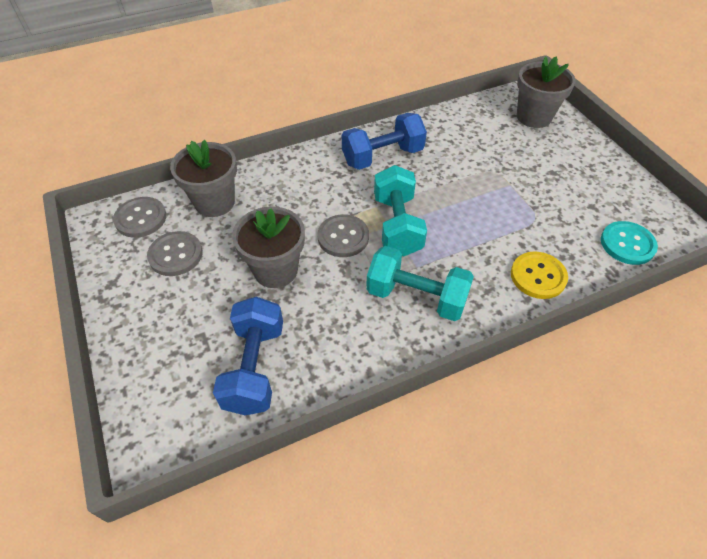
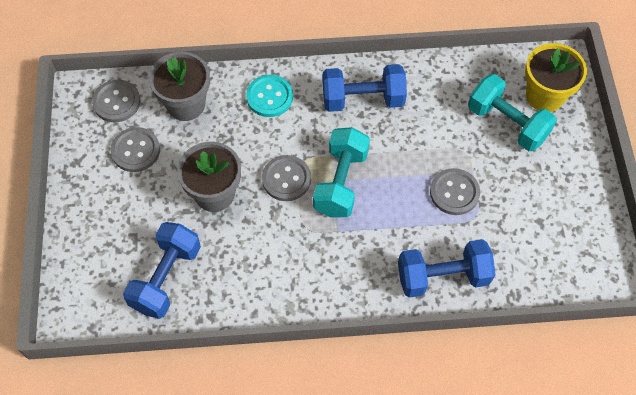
camera: 20 degrees right, 10 degrees up
(416, 297) = (324, 260): turquoise dumbbell -> turquoise dumbbell (507, 123)
(505, 205) = (454, 192): none -> grey button
(533, 117) = (544, 96): grey flower pot -> yellow flower pot
(538, 276) = (442, 276): yellow button -> blue dumbbell
(627, 244) = (547, 272): turquoise button -> turquoise button (269, 97)

